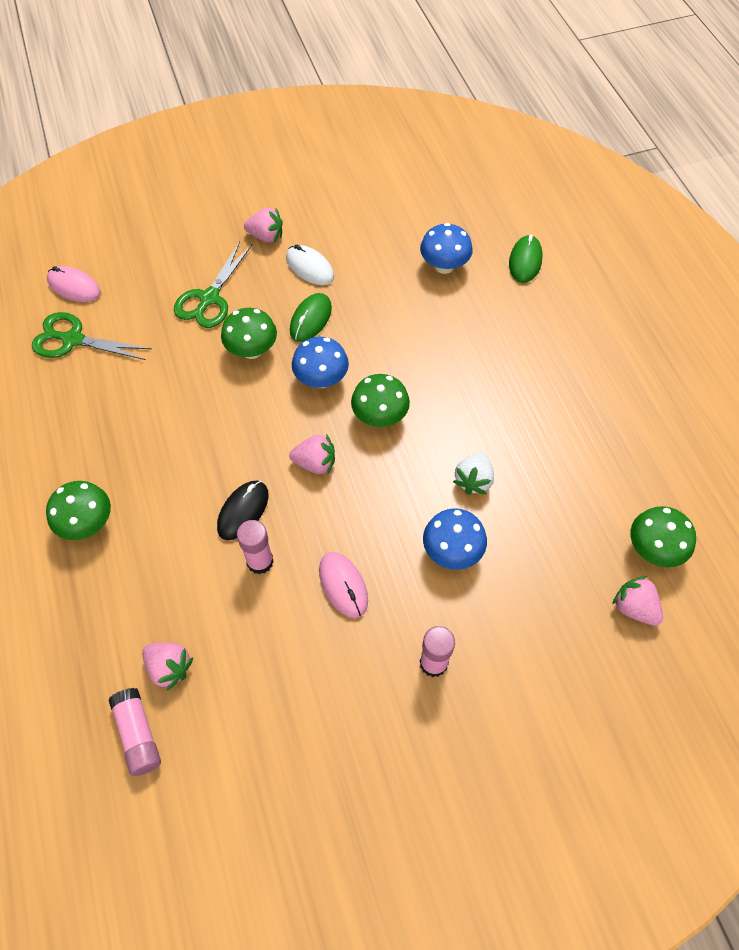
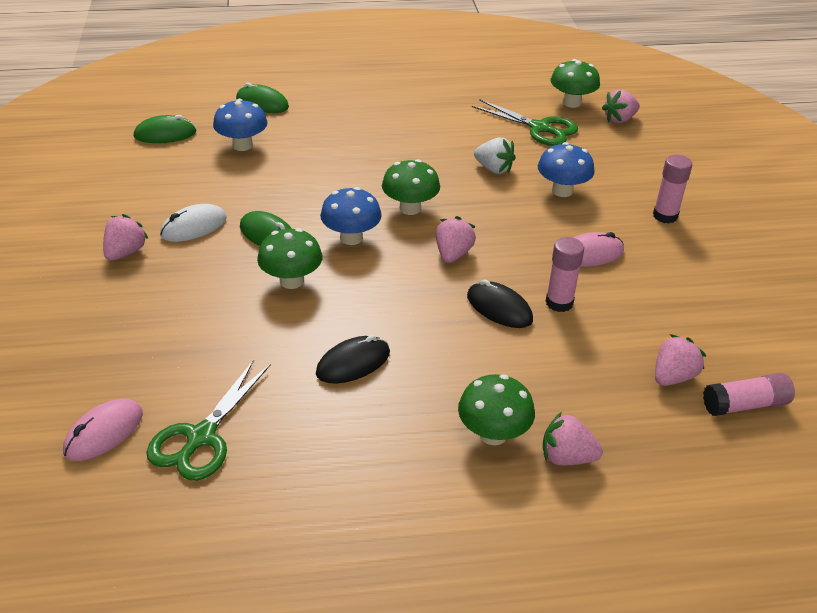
camera: 80 degrees left, 20 degrees down
(65, 580) = (566, 457): none -> pink strawberry
(157, 413) = (353, 363): none -> black mouse
(209, 298) = (197, 306): green scissors -> green scissors (539, 128)
(442, 208) = (165, 134): none -> green mouse

